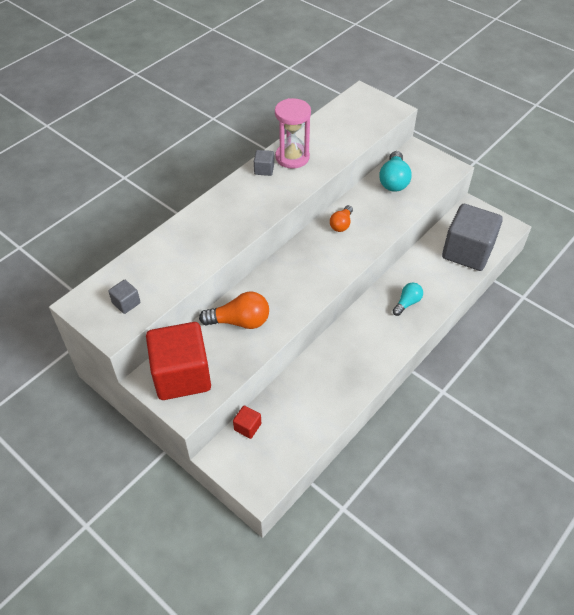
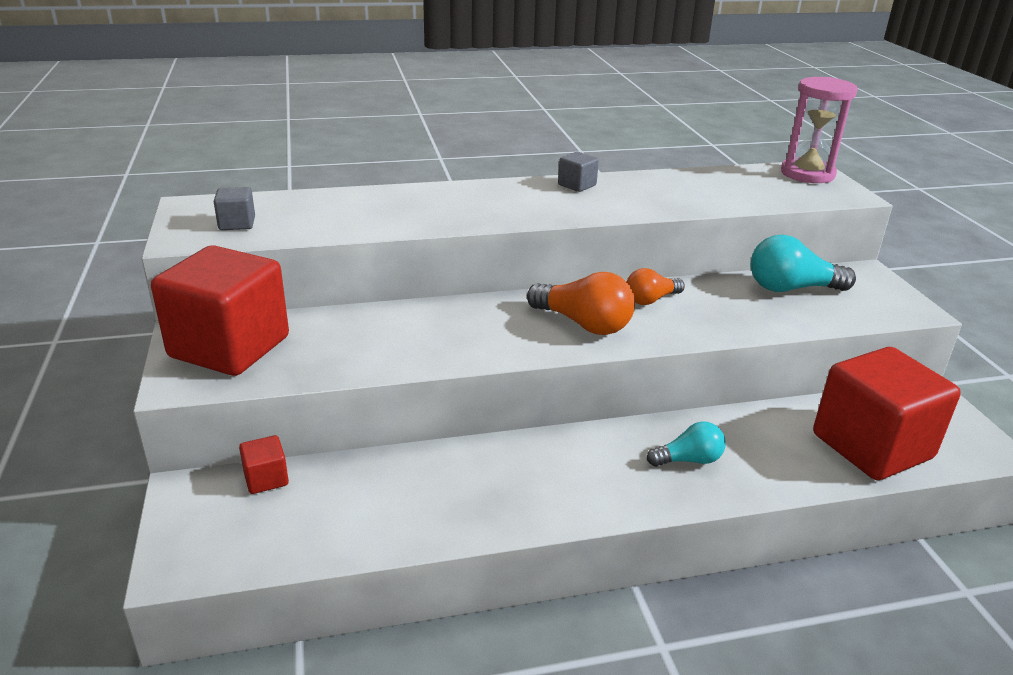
camera: 35 degrees right, 20 degrees down
(239, 321) = (376, 331): orange light bulb -> orange light bulb (583, 324)
(292, 157) = (631, 187): pink hourglass -> pink hourglass (807, 174)
(394, 180) = (791, 288): turquoise light bulb -> turquoise light bulb turned 45 degrees clockwise
(467, 252) = (871, 446): grey cube -> red cube

